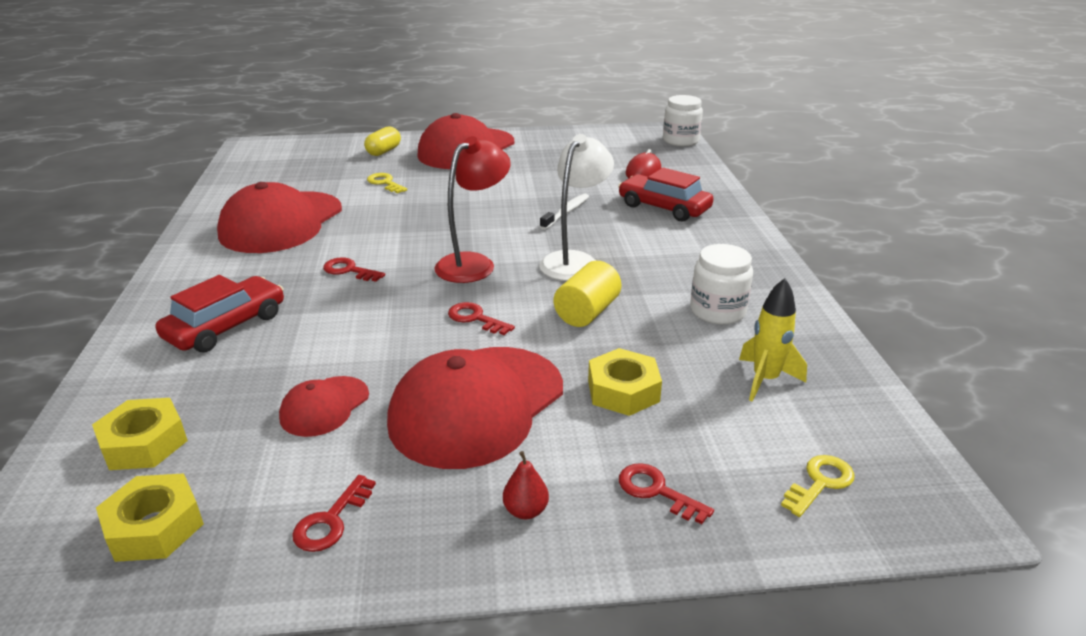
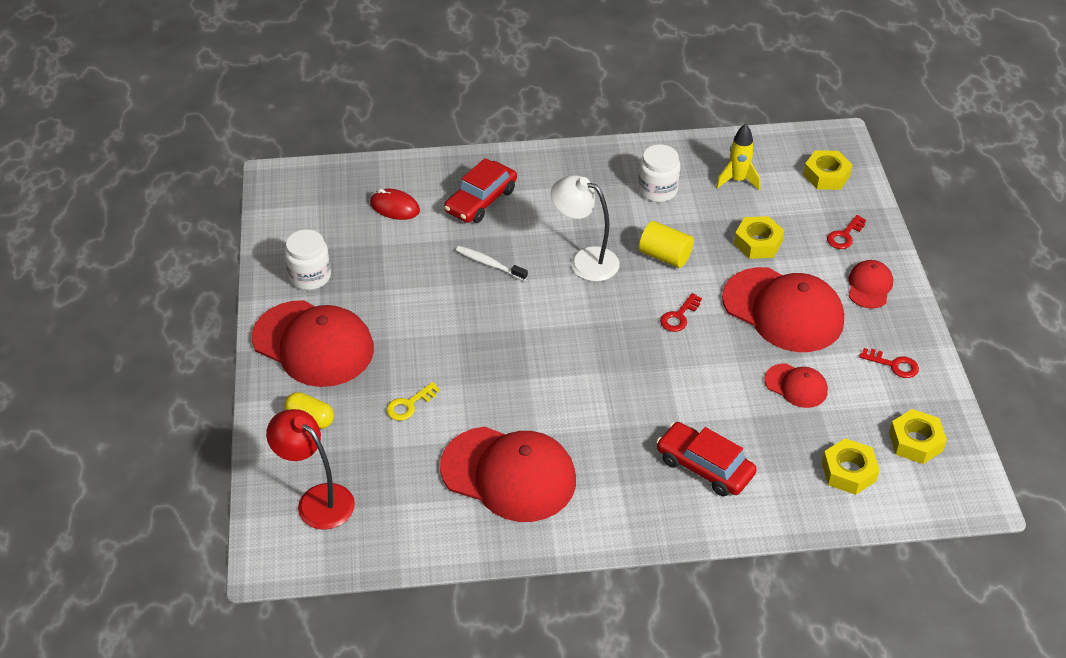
camera: 90 degrees left, 15 degrees up
(349, 270) = (608, 403): red key -> none
(474, 263) = (591, 322): red lamp -> red lamp (317, 500)
(525, 511) = (869, 286): red pear -> red cap
(680, 141) = (310, 173): white jar -> white jar (310, 276)
(819, 483) = (826, 175): yellow key -> yellow nut

